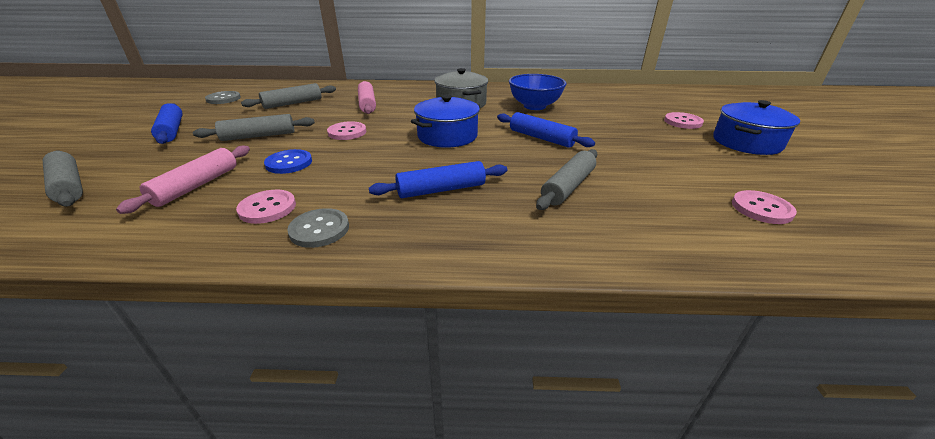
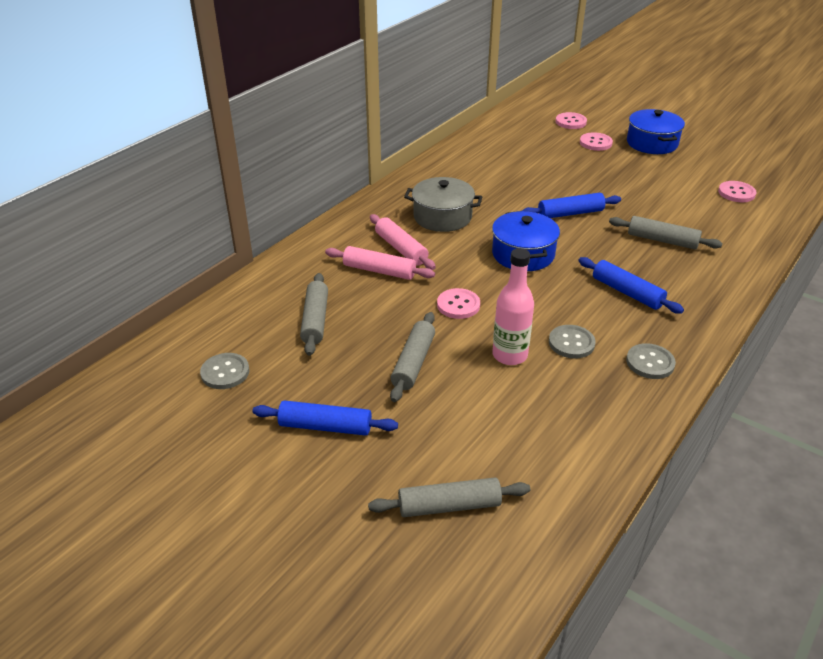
camera: 55 degrees left, 5 degrees up
(196, 186) = (518, 417): pink rolling pin -> pink rolling pin (401, 249)
(267, 208) = (597, 382): pink button -> pink button (570, 122)
(289, 163) = (509, 355): blue button -> pink bottle
(326, 183) = (571, 343): none -> grey button
(441, 189) = (627, 292): blue rolling pin -> blue rolling pin turned 60 degrees counterclockwise
(534, 106) = (493, 184): blue bowl -> none
(568, 186) = (662, 240): grey rolling pin -> grey rolling pin turned 45 degrees counterclockwise

